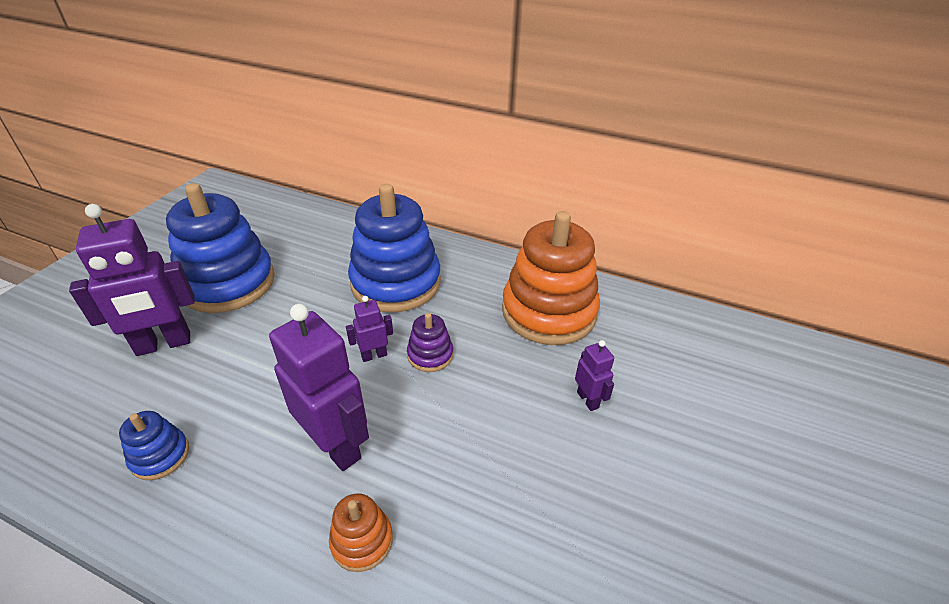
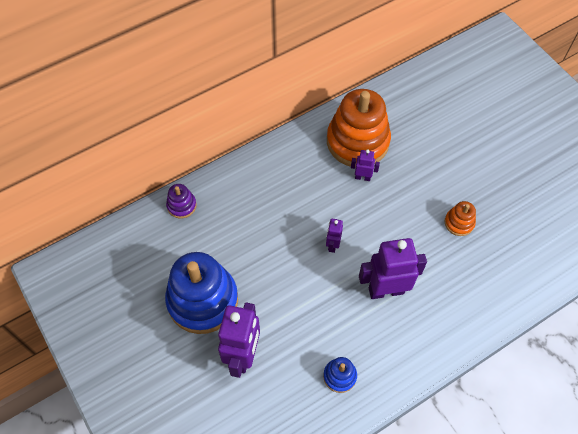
camera: 55 degrees left, 20 degrees up
(362, 540) = (446, 301): orange stacking toy -> orange stacking toy (459, 223)
(396, 282) = (275, 203): blue stacking toy -> none
(430, 355) = (351, 217): purple stacking toy -> purple stacking toy (181, 205)
(588, 400) = (429, 166): purple robot -> purple robot (362, 177)

